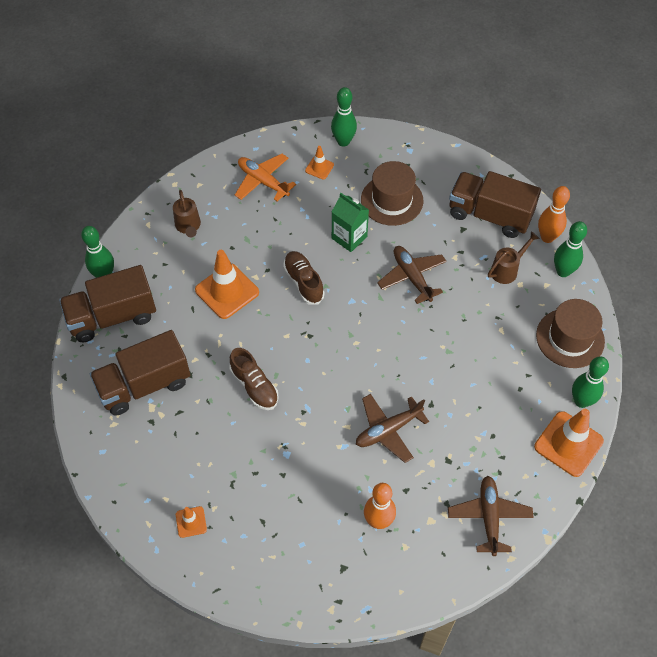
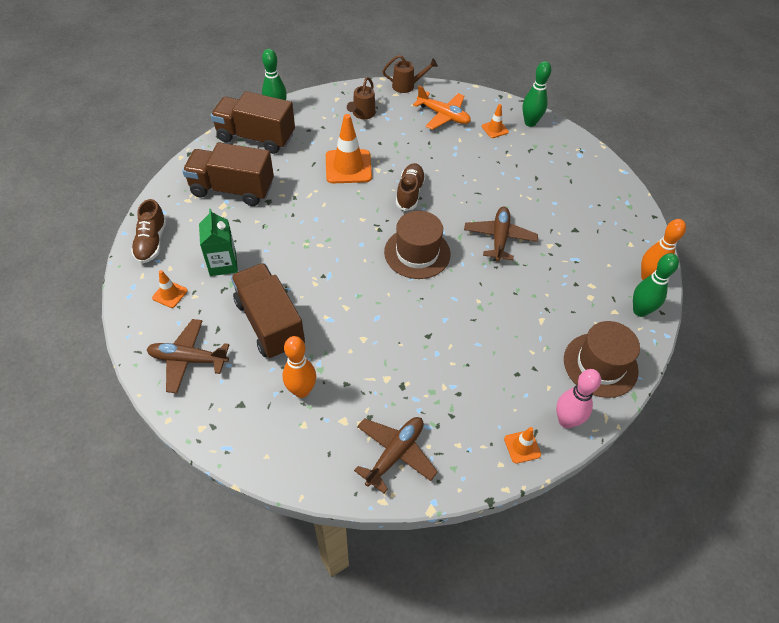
camera: 35 degrees right, 5 degrees down
(254, 386) = (305, 237): brown shoe -> brown shoe (151, 242)
(263, 181) = (443, 116): orange plane -> orange plane turned 135 degrees clockwise
(349, 237) = (474, 184): green carton -> green carton (223, 264)
(388, 430) = (375, 331): brown plane -> brown plane (188, 359)
(392, 200) = (532, 179): brown hat -> brown hat (417, 253)
(489, 215) = (608, 233): brown truck -> brown truck (269, 323)
(507, 270) = (587, 280): brown watering can -> brown watering can (406, 86)
(568, 444) = (522, 447): orange traffic cone -> orange traffic cone, size x0.50
(581, 401) = (566, 421): green bowling pin -> pink bowling pin

